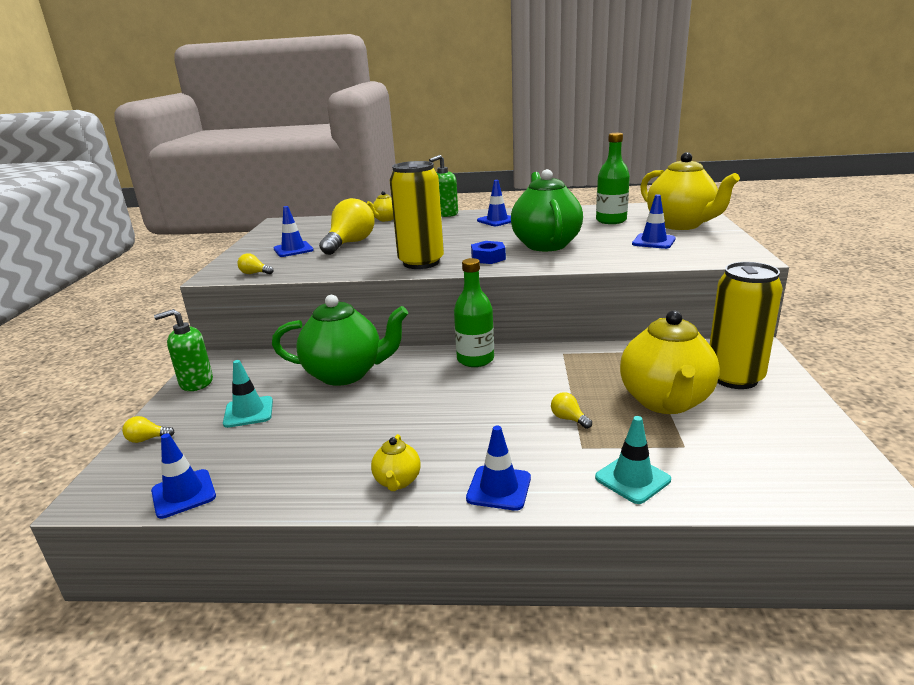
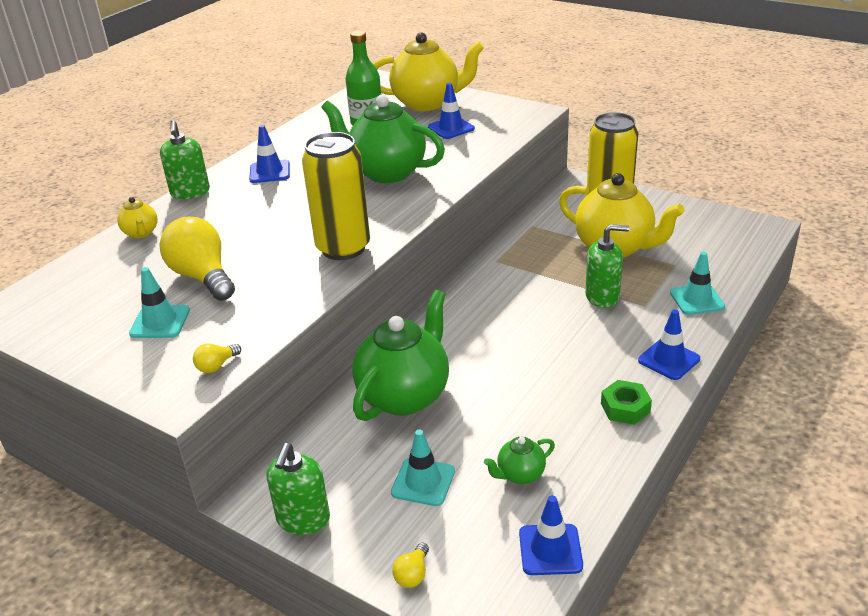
camera: 60 degrees left, 10 degrees up
(273, 451) = (520, 474): none -> green teapot
(293, 249) = (160, 322): blue traffic cone -> turquoise traffic cone
(397, 481) = (625, 408): yellow teapot -> green nut
(475, 359) = (459, 308): green bottle -> none
(488, 258) = (382, 210): blue nut -> none
(568, 419) = (602, 297): yellow light bulb -> green soap dispenser

